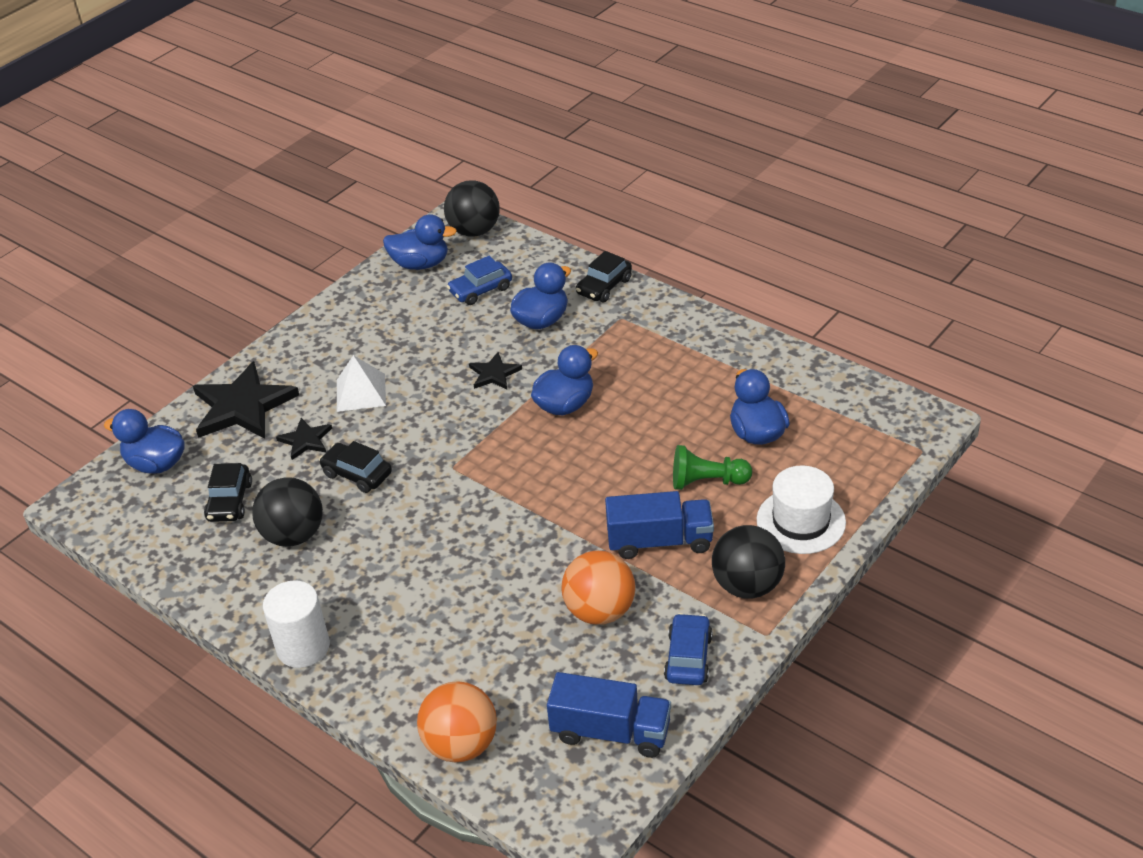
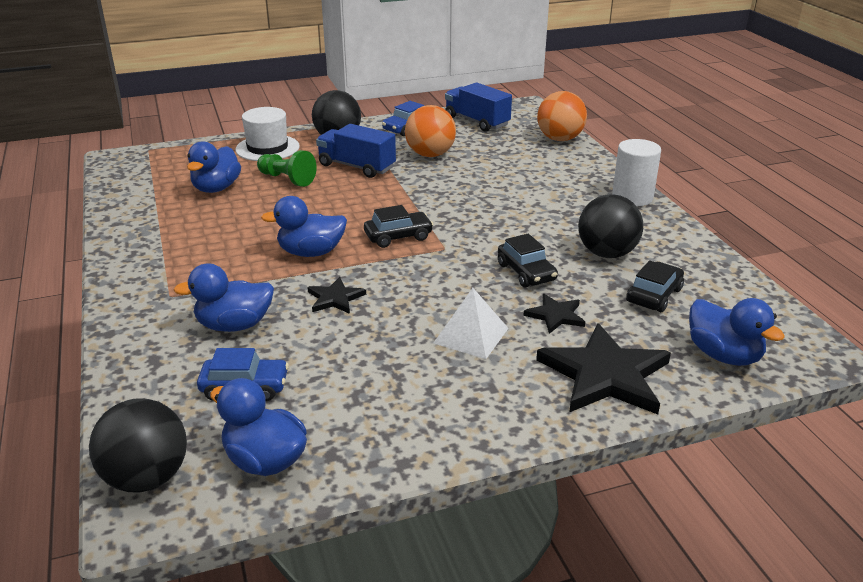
camera: 150 degrees left, 10 degrees down
(604, 286) = (135, 330): black car -> black car (398, 236)

